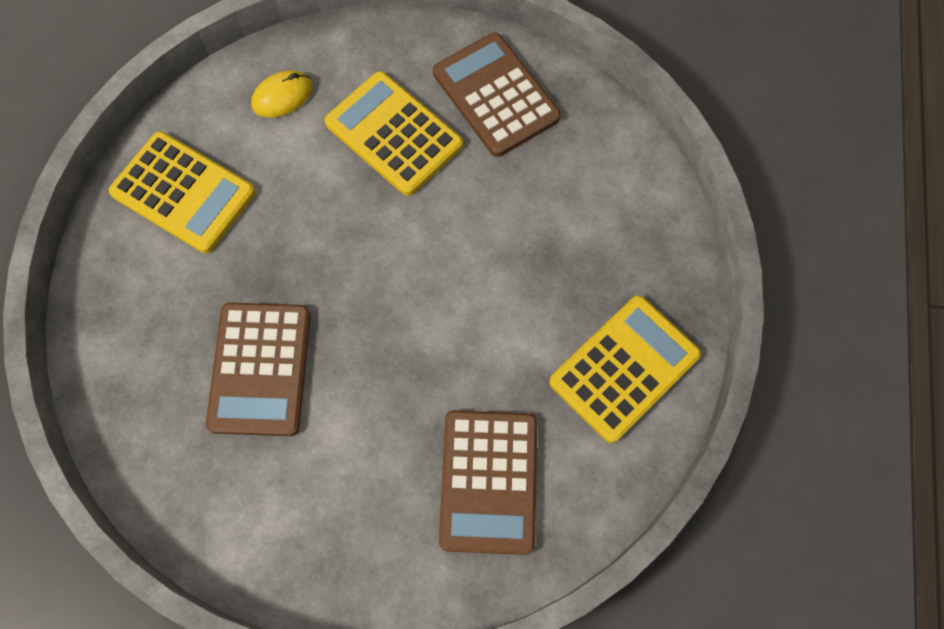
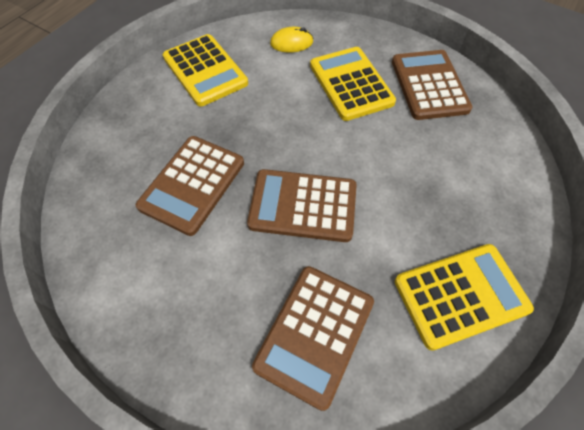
camera: 25 degrees right, 10 degrees down
(409, 338) = (303, 206): none -> brown calculator

